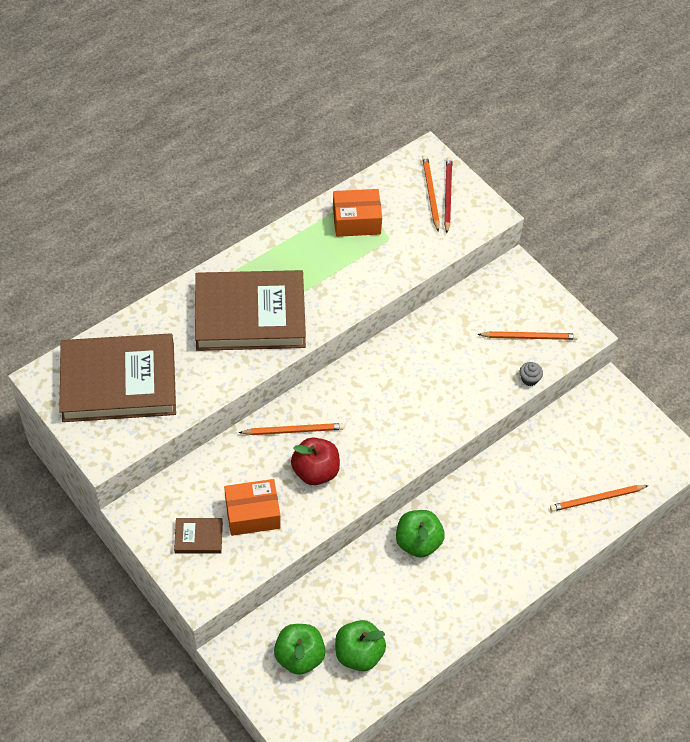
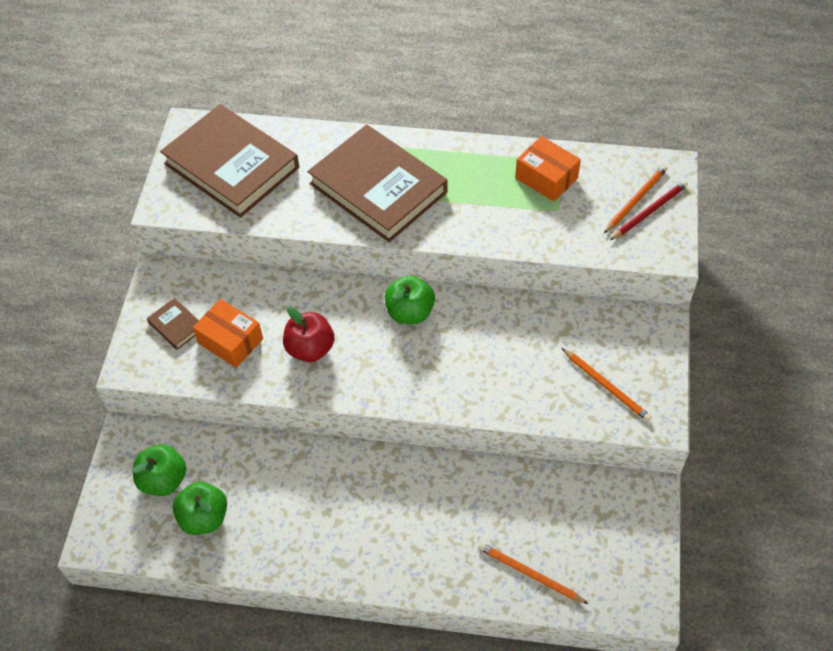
camera: 50 degrees right, 0 degrees up
(294, 430) = (331, 306): orange pencil -> none
(418, 542) = (345, 476): green apple -> green apple (410, 312)
(529, 379) = (565, 419): grey cupcake -> none

